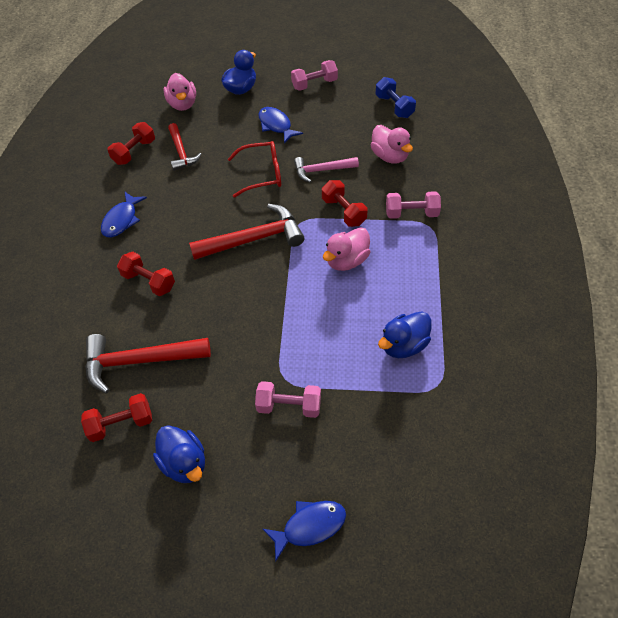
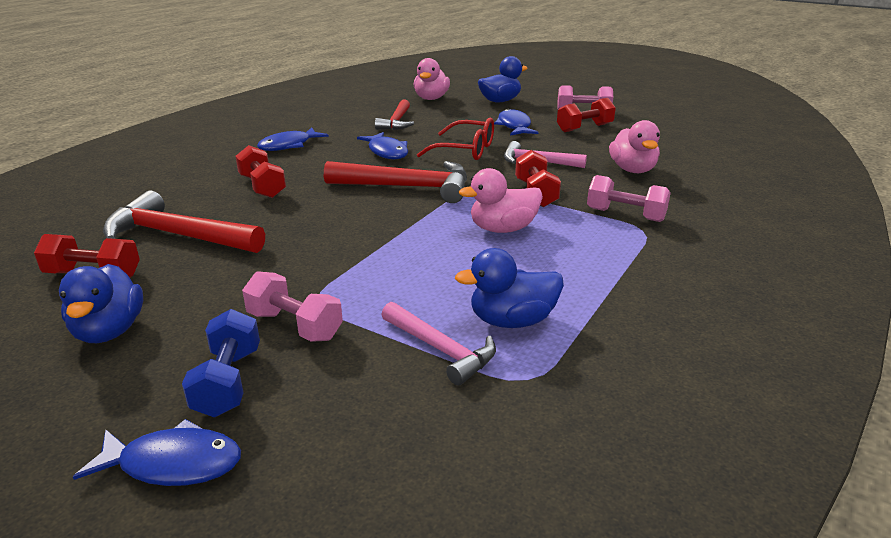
camera: 25 degrees right, 25 degrees down
(134, 152) = (352, 113): red dumbbell -> red dumbbell (584, 128)
(206, 199) = (387, 152): none -> blue fish
(382, 386) = (441, 349): none -> pink hammer
(394, 106) = (668, 140): blue dumbbell -> blue dumbbell (228, 382)

